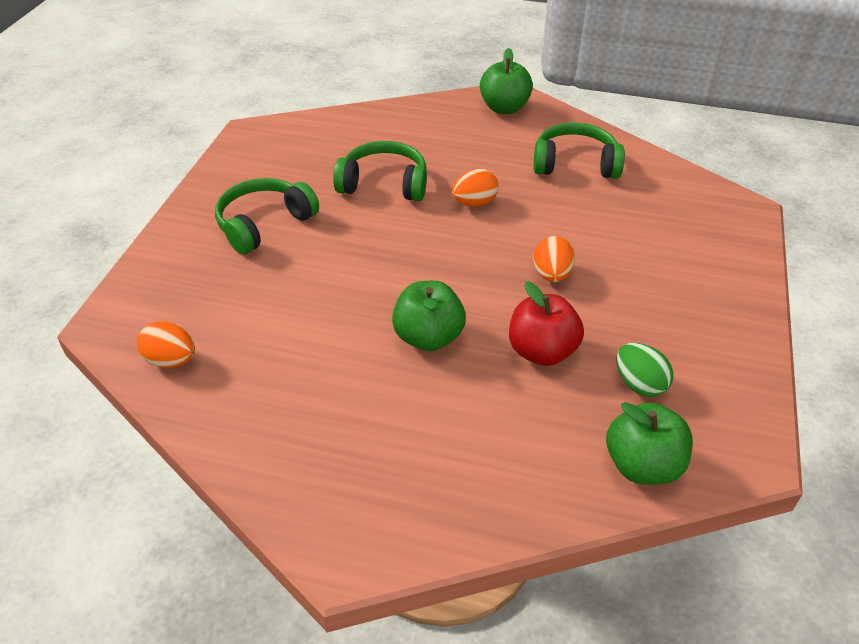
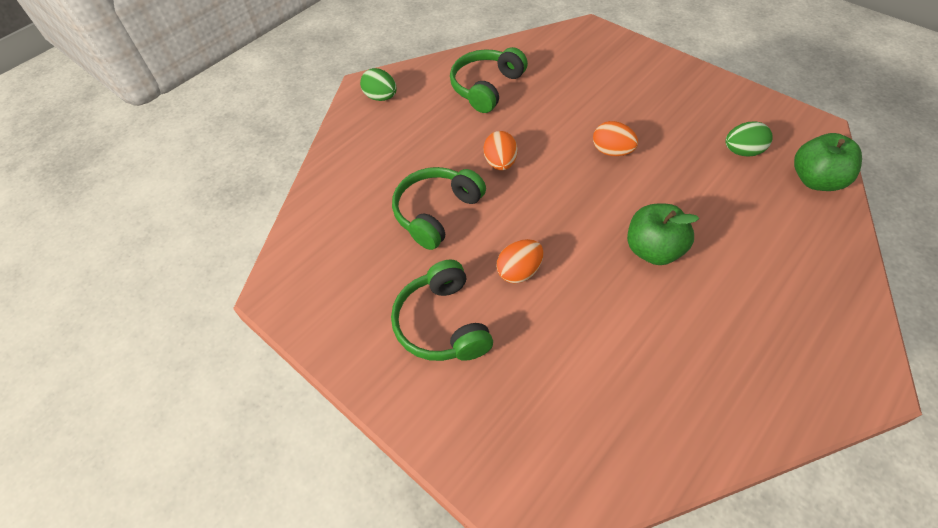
camera: 60 degrees left, 10 degrees up
(171, 360) = (611, 460): orange egg -> orange egg (519, 271)
(504, 108) = (381, 97): green apple -> green egg
(542, 351) = (693, 188): red apple -> none

